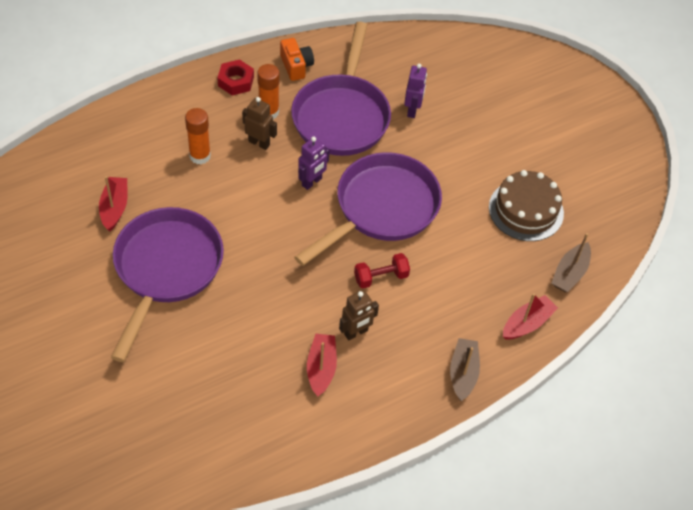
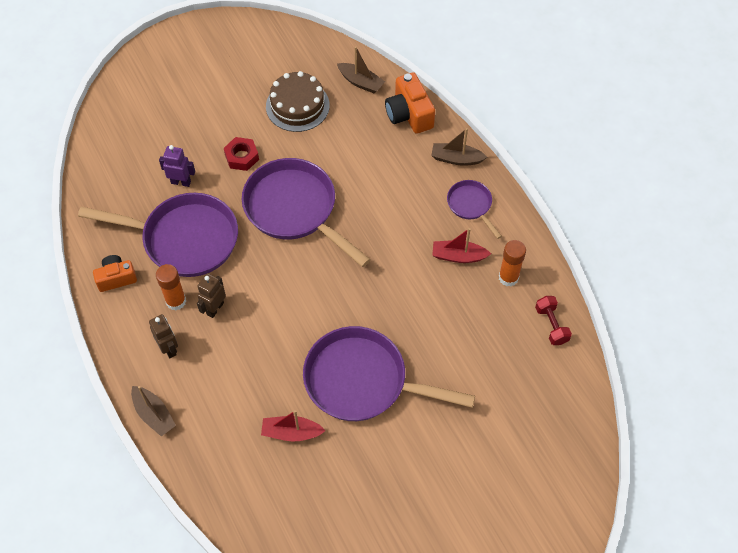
camera: 85 degrees left, 5 degrees up
(146, 101) = (154, 414): none -> brown boat
(200, 156) = (229, 360): orange glue stick -> orange glue stick (508, 277)
(236, 81) = (132, 332): red nut -> red nut (242, 157)
(312, 182) = (264, 263): purple robot -> none
(356, 332) = (423, 231): brown robot -> brown robot (169, 348)
(381, 277) = (367, 212): red dumbbell -> red dumbbell (551, 325)
(394, 386) = (471, 205): none -> purple pan
(527, 323) = (409, 114): red boat -> orange camera

